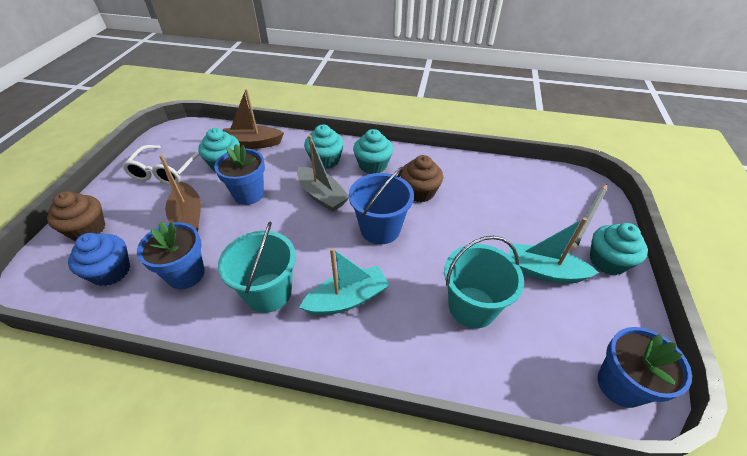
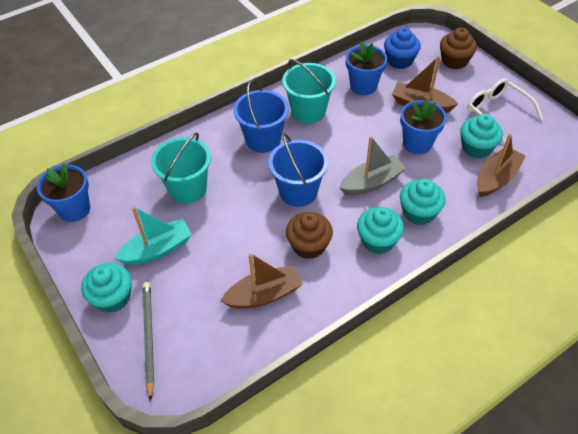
camera: 135 degrees right, 5 degrees up
(322, 195) = (371, 182): grey boat -> grey boat turned 150 degrees clockwise
(347, 299) = (263, 139): turquoise boat -> blue bucket
(482, 188) = (264, 295): none -> brown boat

